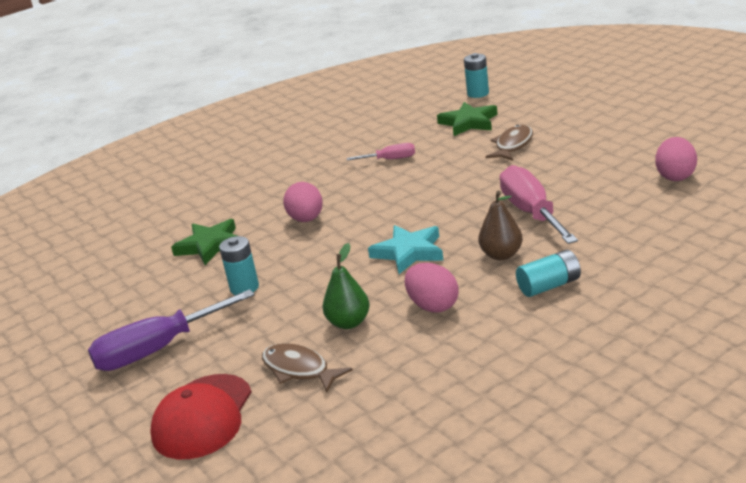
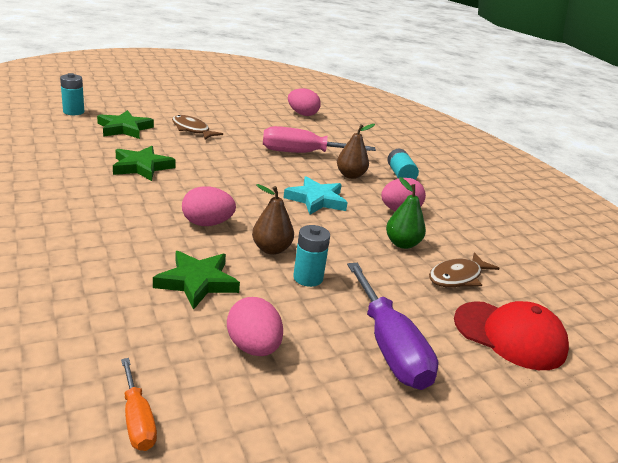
camera: 85 degrees left, 0 degrees up
(56, 276) = (137, 420): none -> orange screwdriver
(137, 291) = (253, 347): none -> pink egg
(282, 259) = (271, 249): none -> brown pear
(390, 159) = (142, 167): pink screwdriver -> green star

